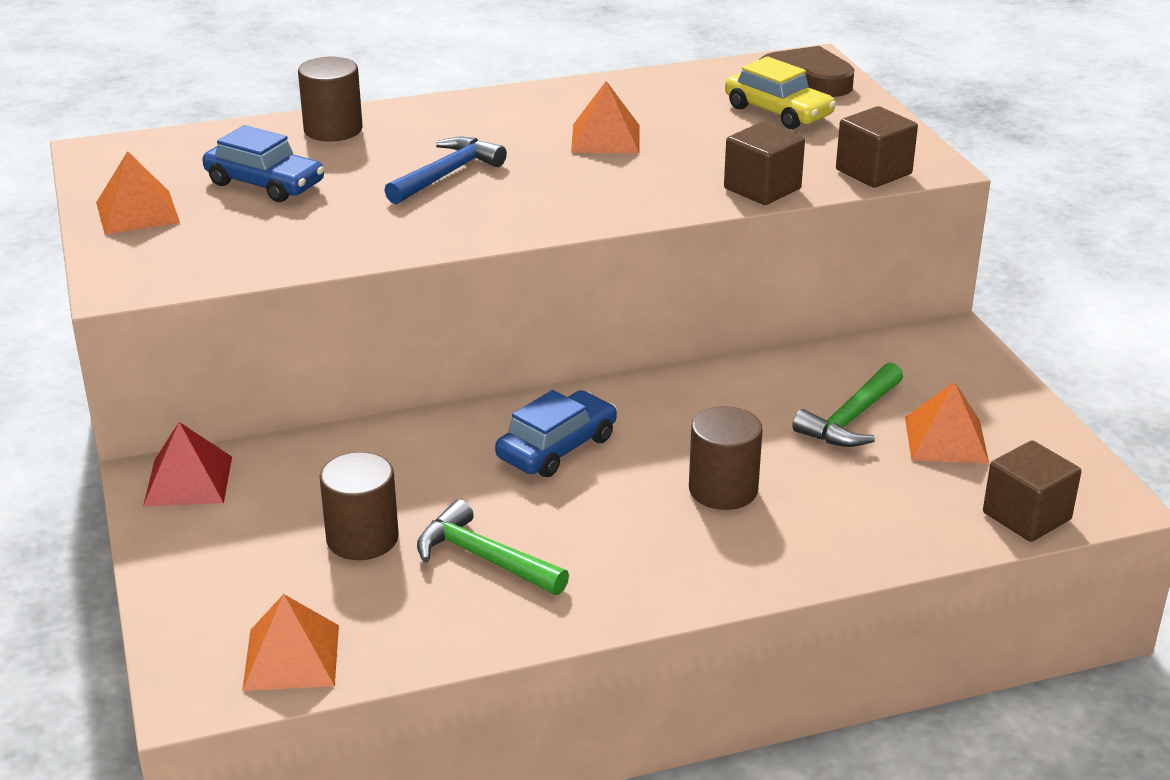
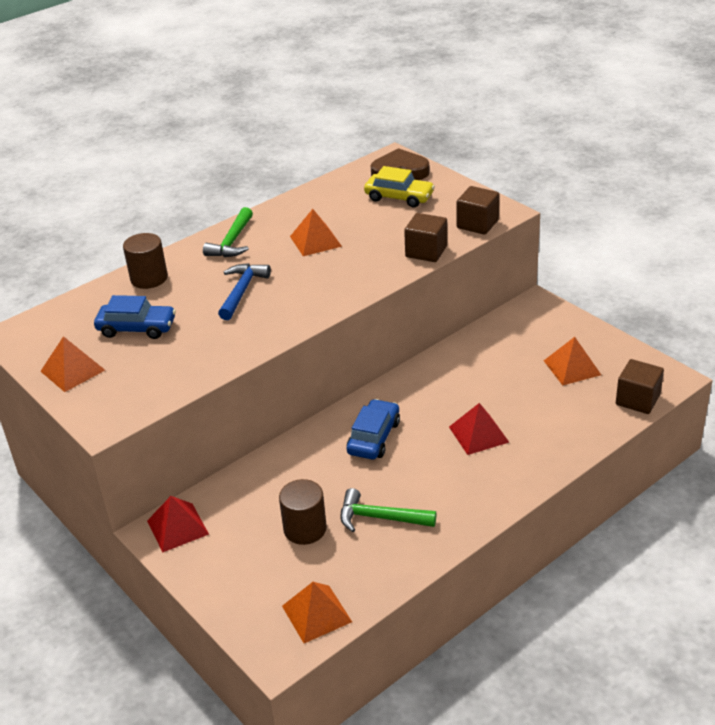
camera: 20 degrees left, 5 degrees up
(723, 490) = (479, 434): brown cylinder -> red pyramid
(851, 419) = (517, 370): green hammer -> green hammer (232, 241)

